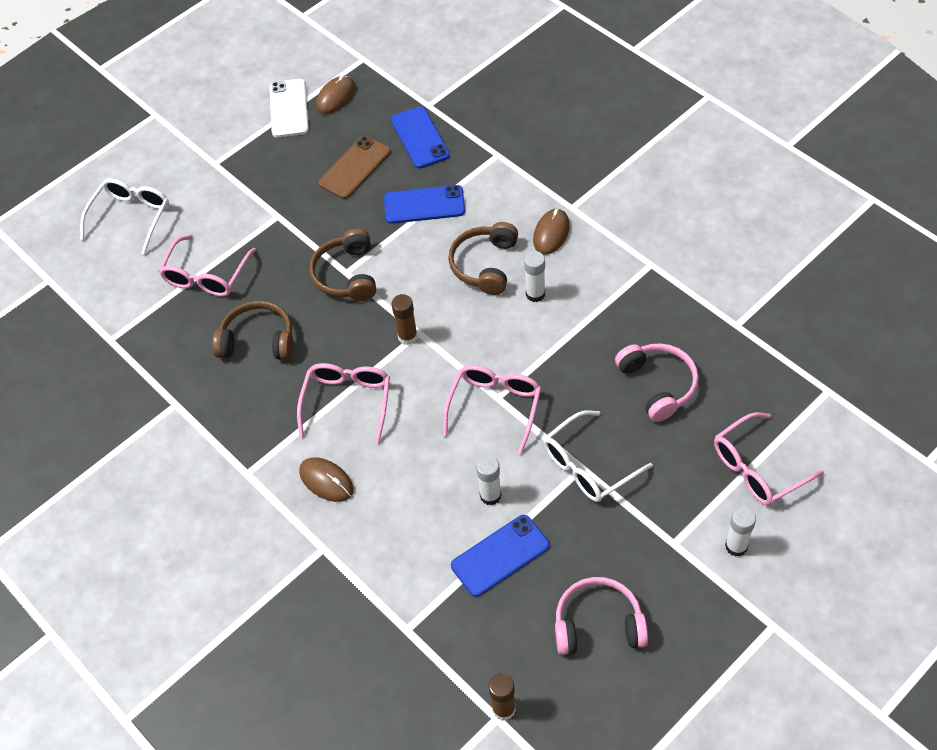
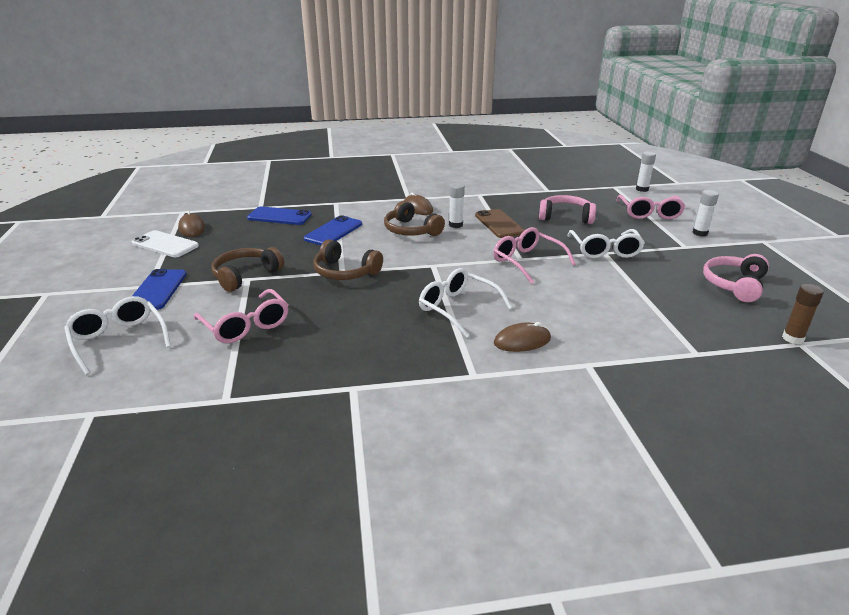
camera: 60 degrees left, 25 degrees down
(258, 340) = (347, 325): brown headphones -> brown headphones (246, 276)
(347, 401) = (457, 308): pink glasses -> white glasses
(355, 168) = (261, 241): brown phone -> brown phone (499, 224)
(407, 336) = (431, 269): brown glue stick -> none
(490, 495) = (599, 285): white glue stick -> white glue stick (642, 189)
(500, 555) = (653, 298): blue phone -> blue phone (157, 290)

